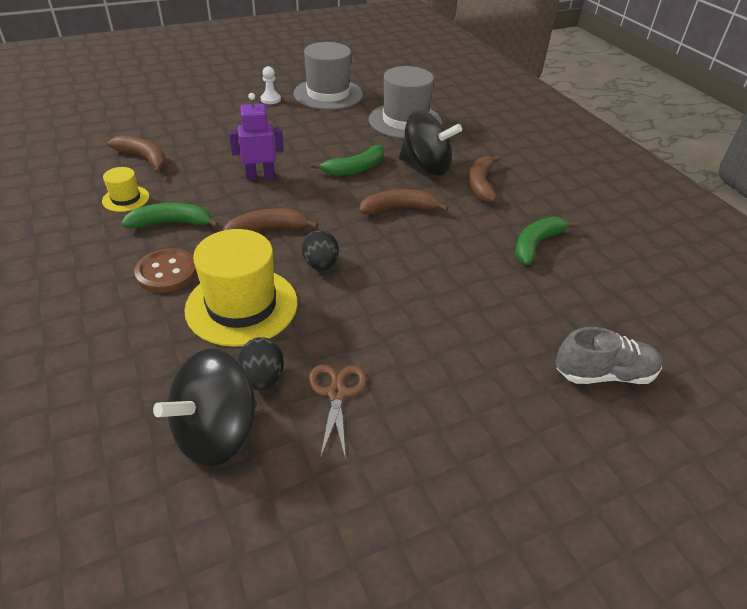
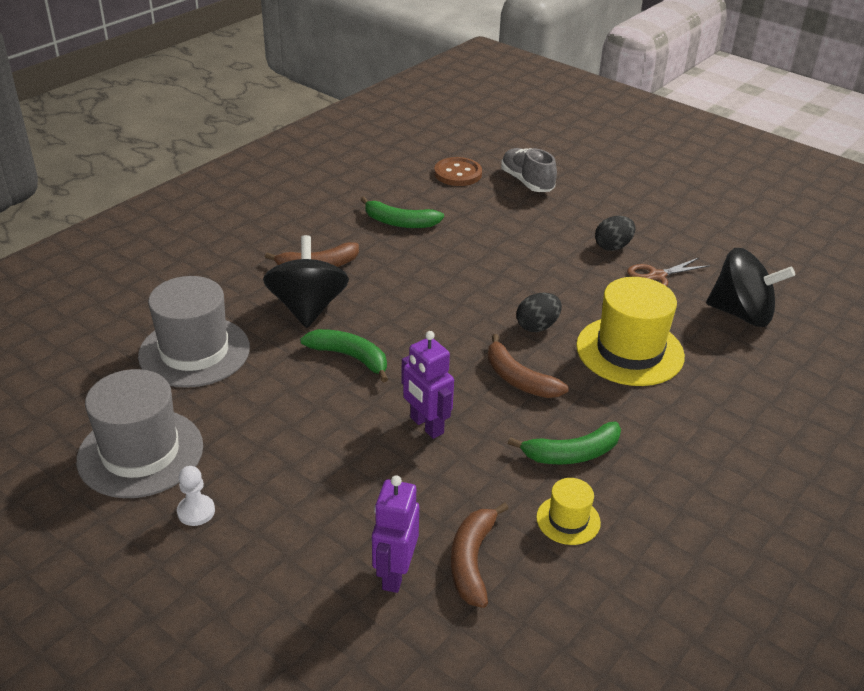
camera: 115 degrees left, 5 degrees down
(167, 136) = (394, 574): none -> purple robot
(167, 272) = (640, 416): brown button -> brown button (458, 174)
(171, 223) = (572, 454): green banana -> green banana turned 75 degrees counterclockwise
(263, 378) = (682, 311): black egg -> black egg (613, 246)
(398, 209) = (408, 306): brown banana -> none

